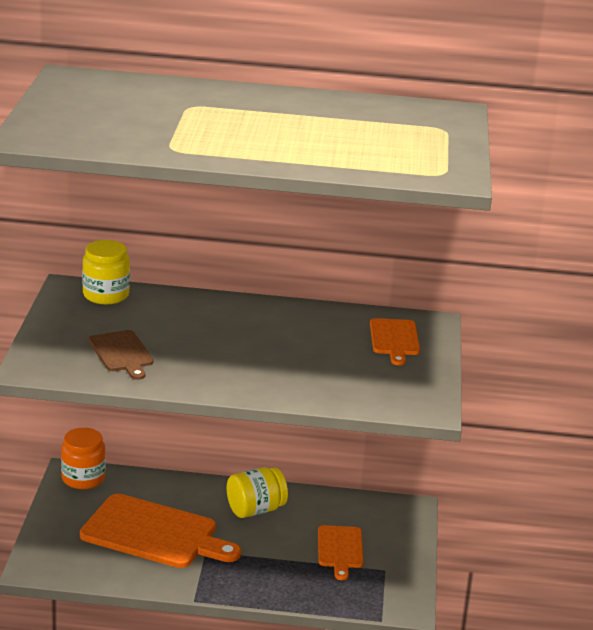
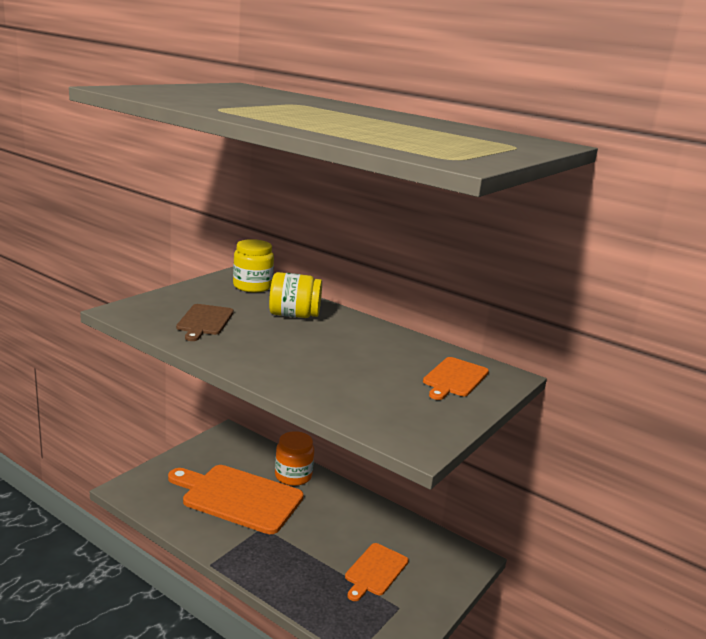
camera: 30 degrees right, 5 degrees down
(83, 478) = (233, 439): orange jar -> orange jar (293, 476)
(154, 533) = (238, 497): orange cutting board -> orange cutting board turned 150 degrees clockwise
(255, 510) = (335, 509): yellow jar -> yellow jar (294, 315)

